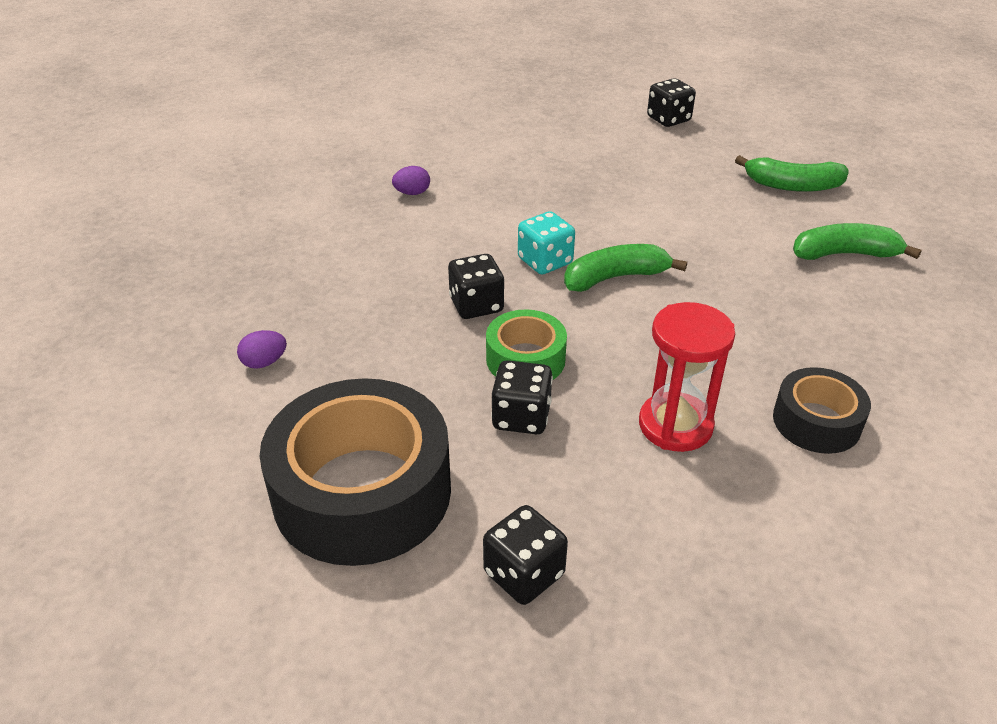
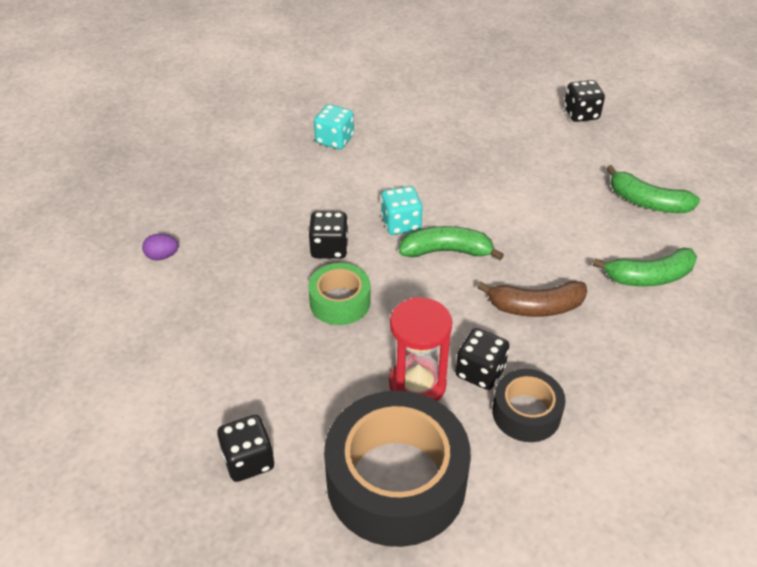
camera: 20 degrees right, 5 degrees up
(362, 492) = (177, 370): black tape -> black tape (396, 481)
(412, 193) = (334, 140): purple egg -> turquoise dice
(521, 417) = (311, 346): black dice -> black dice (480, 372)
(750, 311) = (535, 307): none -> brown banana
(844, 254) = (649, 277): green banana -> green banana turned 150 degrees clockwise

